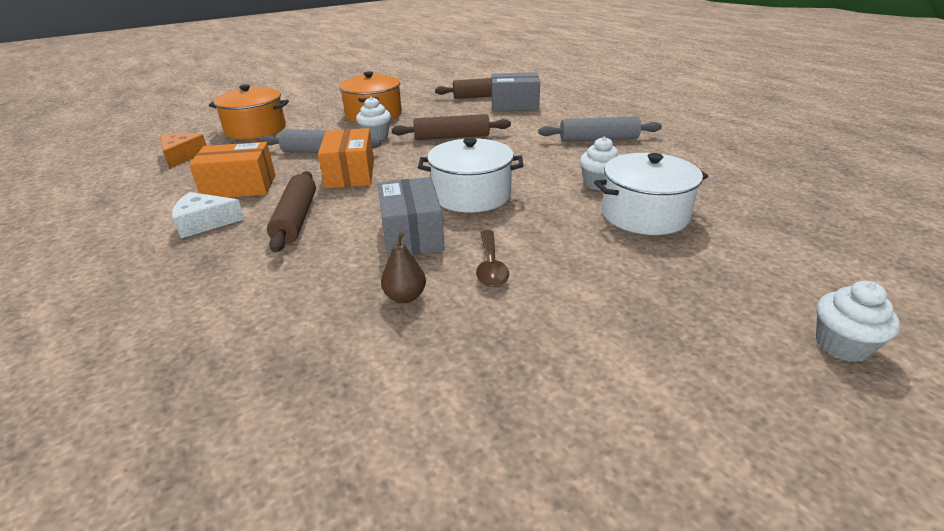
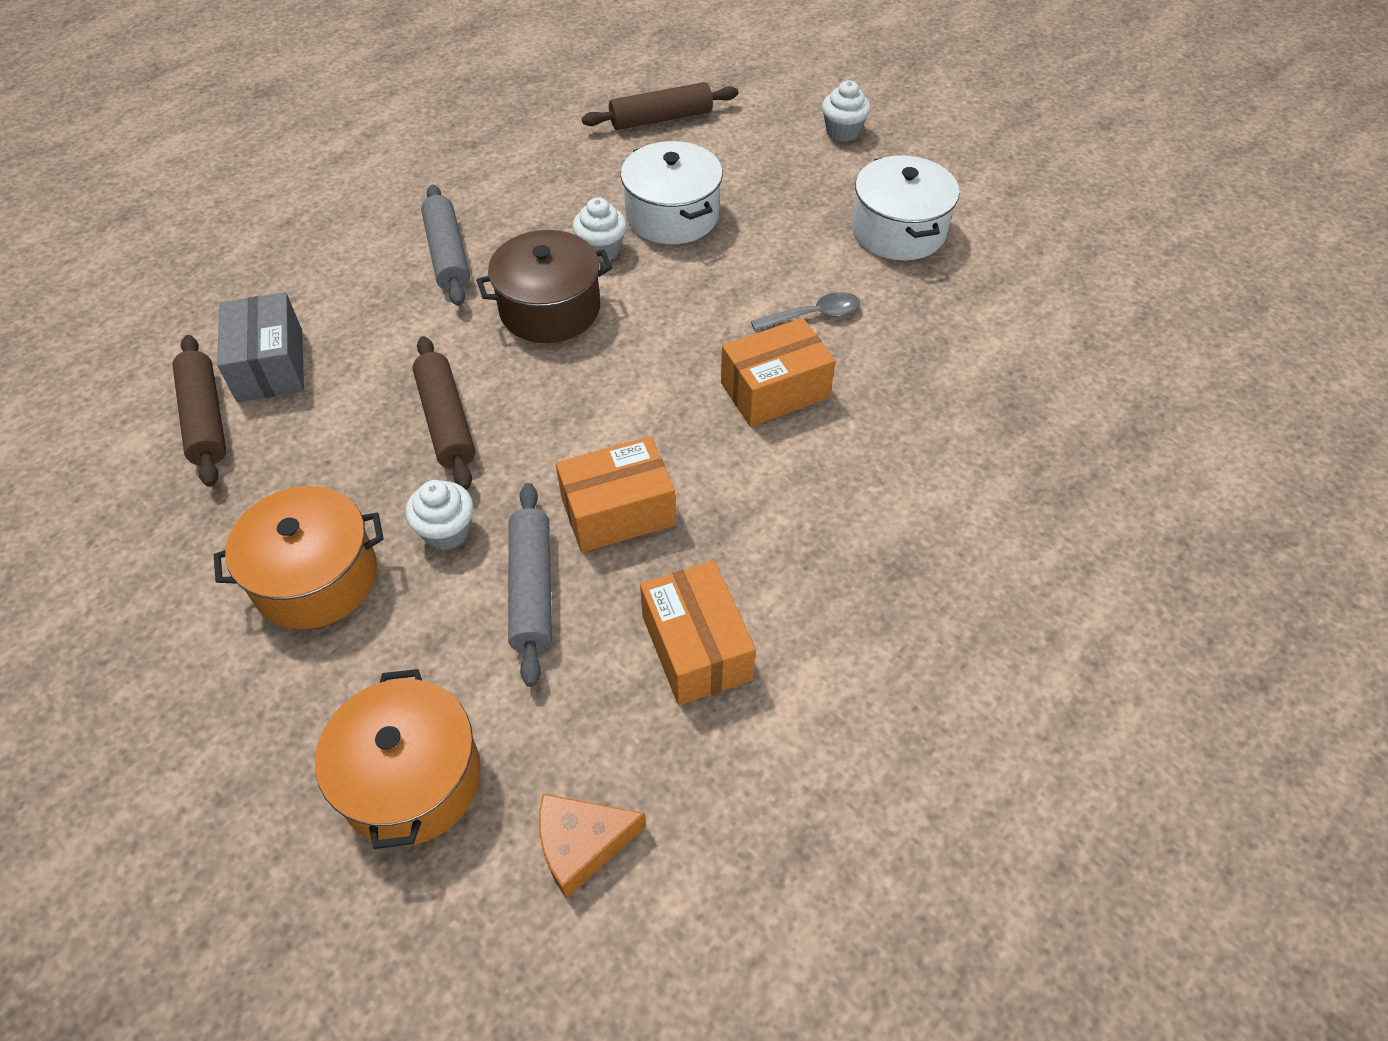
camera: 105 degrees left, 20 degrees up
(204, 223) = (817, 629): white cheese -> none
(296, 219) = (774, 521): brown rolling pin -> brown rolling pin (661, 119)
(405, 297) = (889, 366): brown pear -> none
(412, 235) = (775, 390): grey box -> orange box
(471, 195) = (658, 358): white pot -> white pot (898, 230)
(491, 266) = (813, 315): brown spoon -> grey spoon
(536, 164) = (550, 309): none -> brown pot

